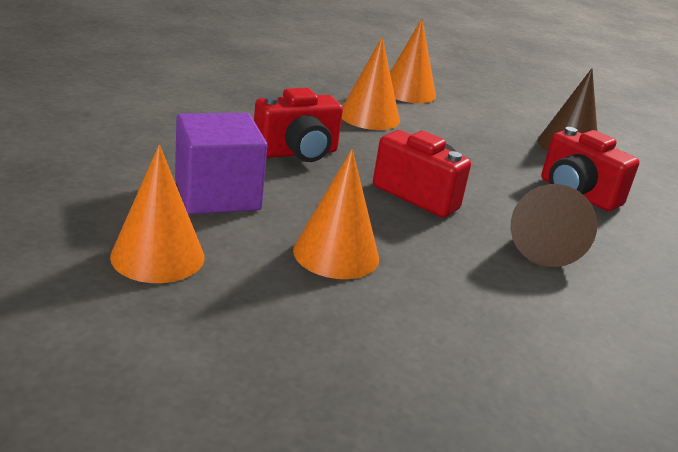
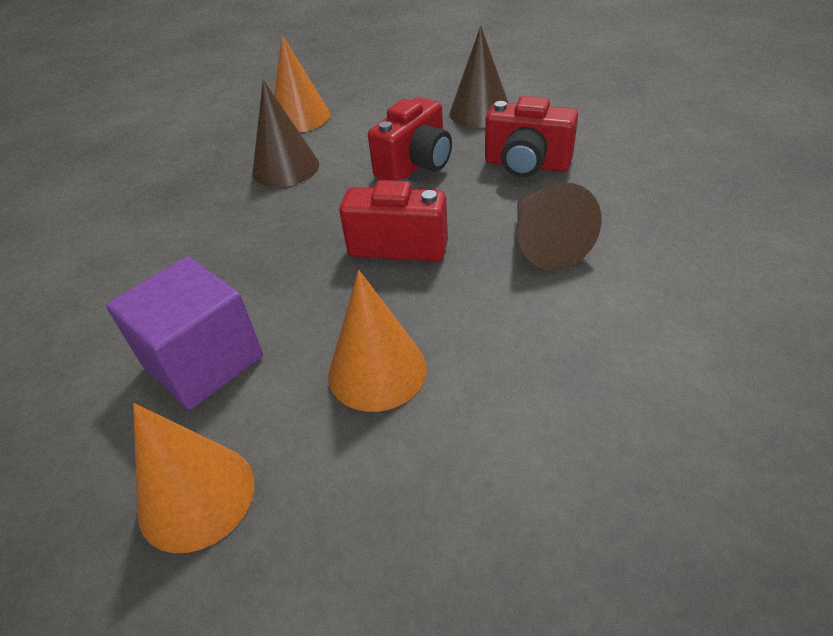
camera: 20 degrees left, 15 degrees up
(297, 153) = (248, 254): red camera -> red camera (415, 165)
(369, 117) = (285, 168): orange cone -> brown cone

